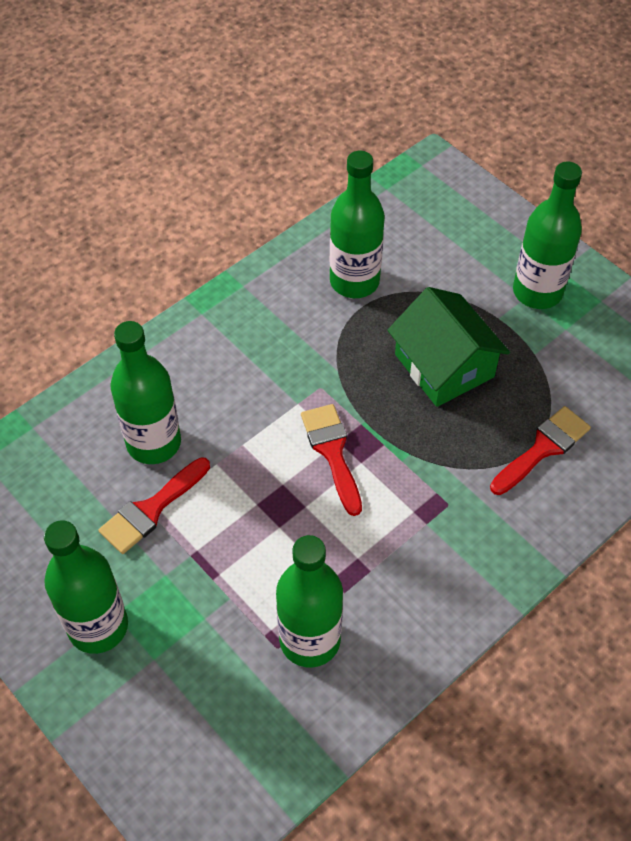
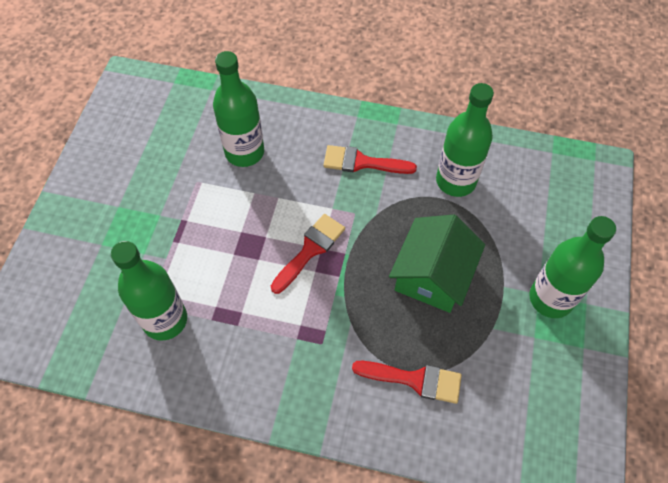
camera: 55 degrees right, 5 degrees up
(98, 626) = (105, 204): green bottle -> none
(151, 509) = (198, 180): red brush -> red brush (362, 162)

